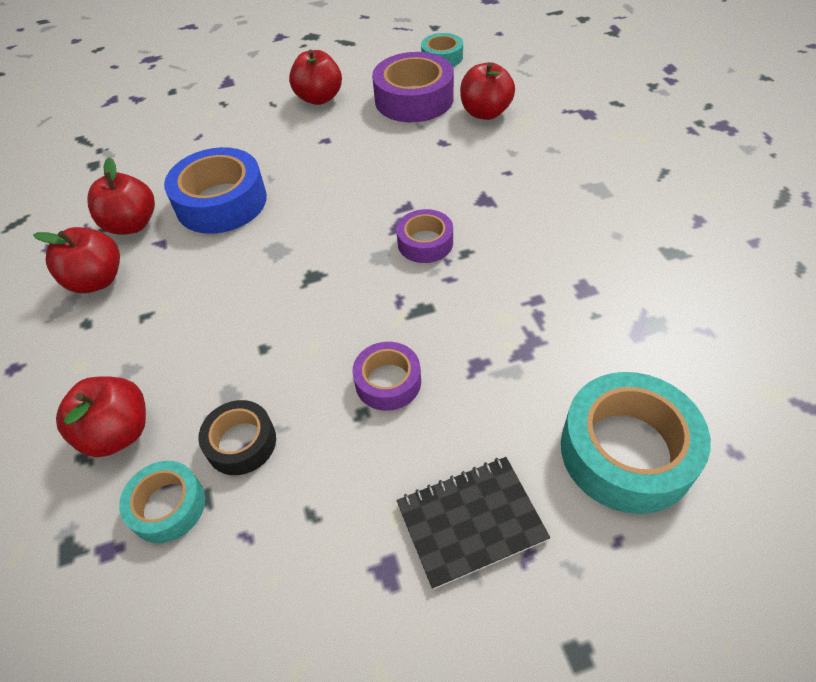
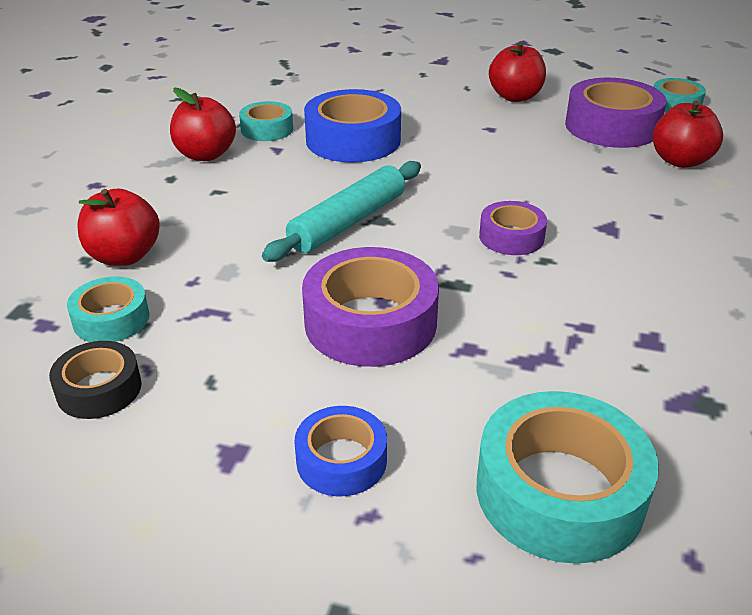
camera: 30 degrees right, 15 degrees down
(132, 224) = (267, 129): red apple -> turquoise tape
(241, 443) = (205, 306): black tape -> black tape (99, 389)
(289, 292) = (348, 222): none -> turquoise rolling pin
(388, 382) = (370, 322): purple tape -> purple tape, size x1.77
(470, 521) = (341, 460): black notebook -> blue tape

